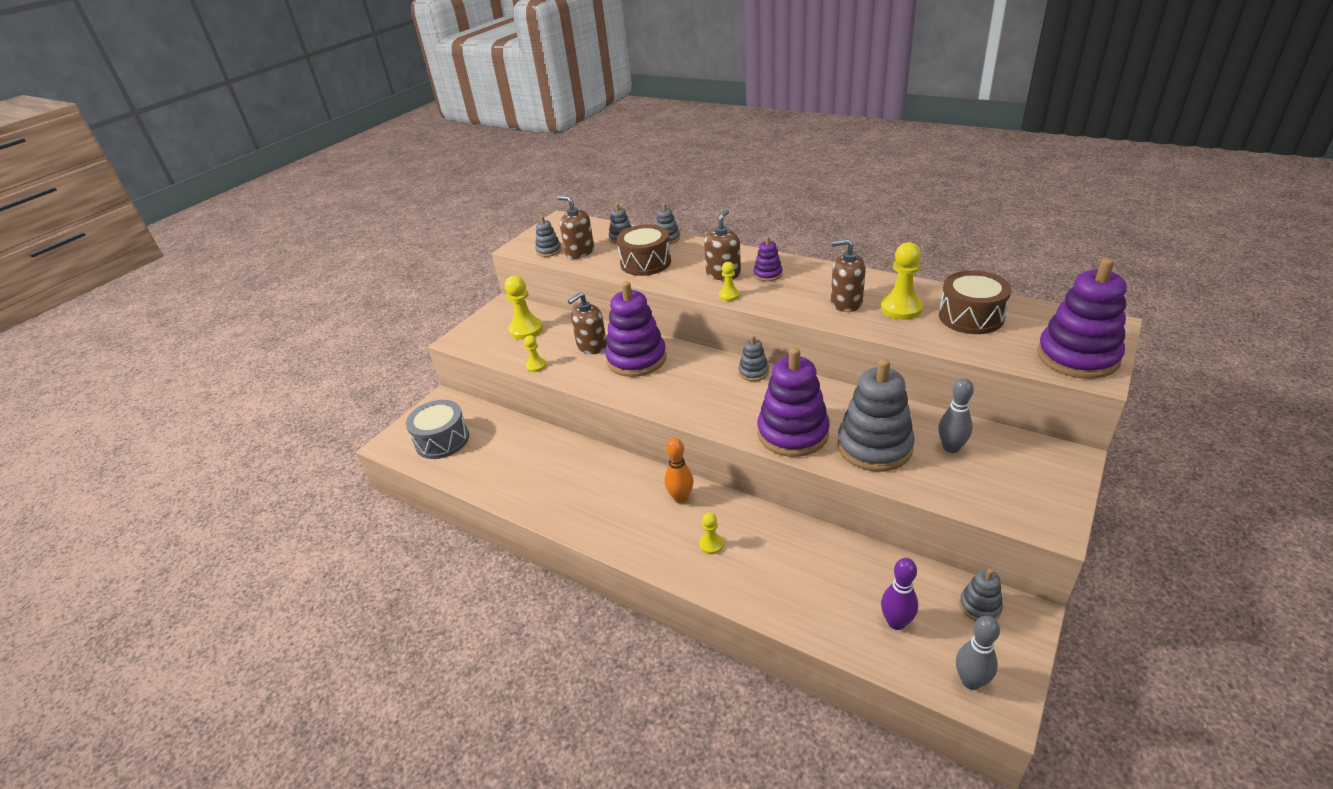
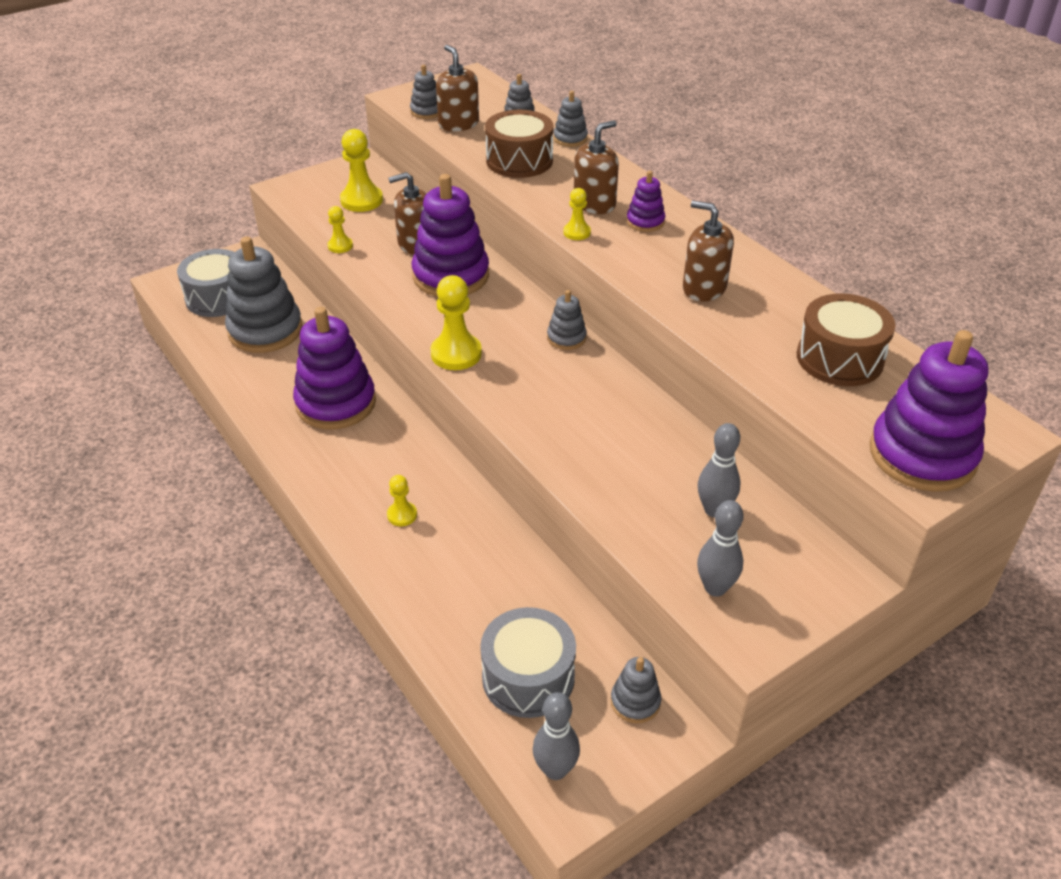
camera: 20 degrees right, 5 degrees up
(680, 498) = (409, 454): orange bowling pin -> none
(792, 433) = (548, 423): purple stacking toy -> purple stacking toy (336, 403)
(874, 446) = (626, 474): grey stacking toy -> grey stacking toy (265, 330)
(896, 622) = (528, 677): purple bowling pin -> grey drum
(901, 308) = (763, 318): yellow pawn -> yellow pawn (456, 354)
(999, 499) = (715, 588): none -> grey bowling pin

